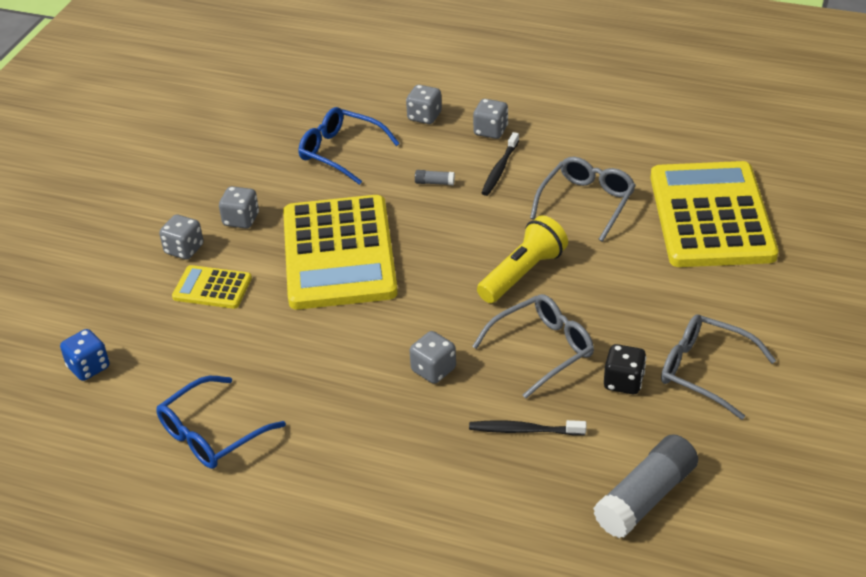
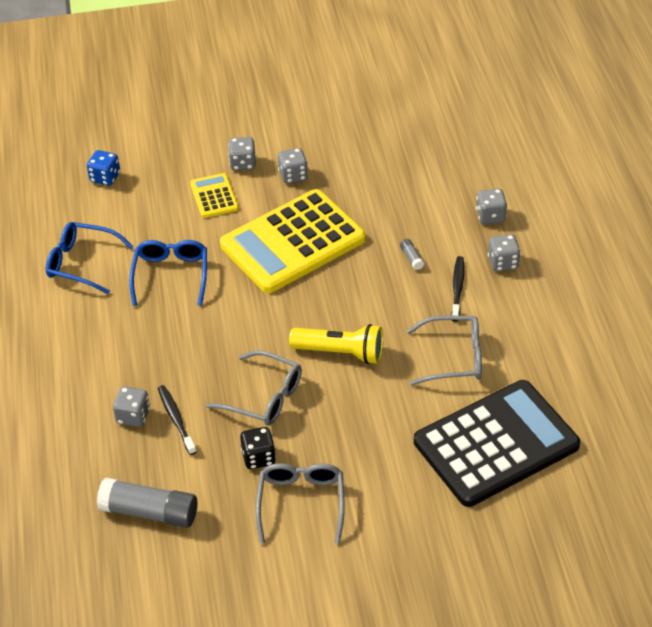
camera: 60 degrees right, 5 degrees up
(341, 152) = (408, 190): blue glasses -> blue glasses (171, 275)
(433, 370) = (206, 346): grey dice -> grey dice (133, 416)
(500, 169) = (457, 288): black toothbrush -> black toothbrush turned 105 degrees clockwise
(711, 216) = (496, 444): yellow calculator -> black calculator

